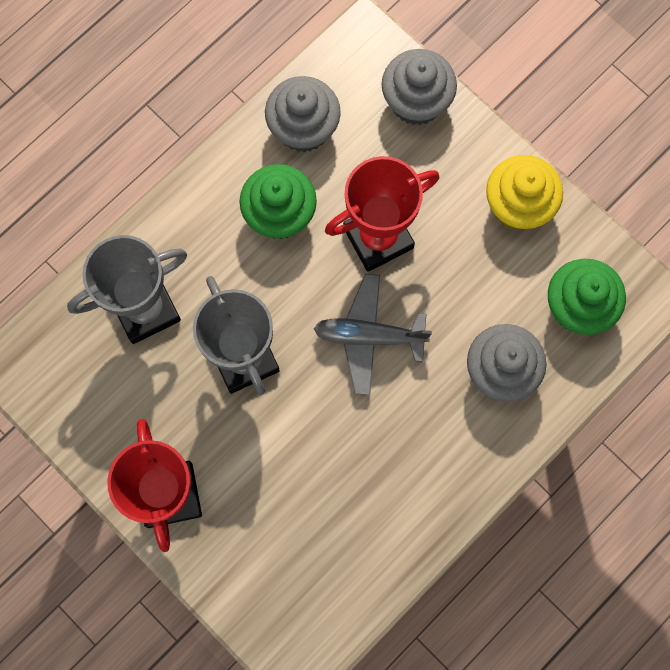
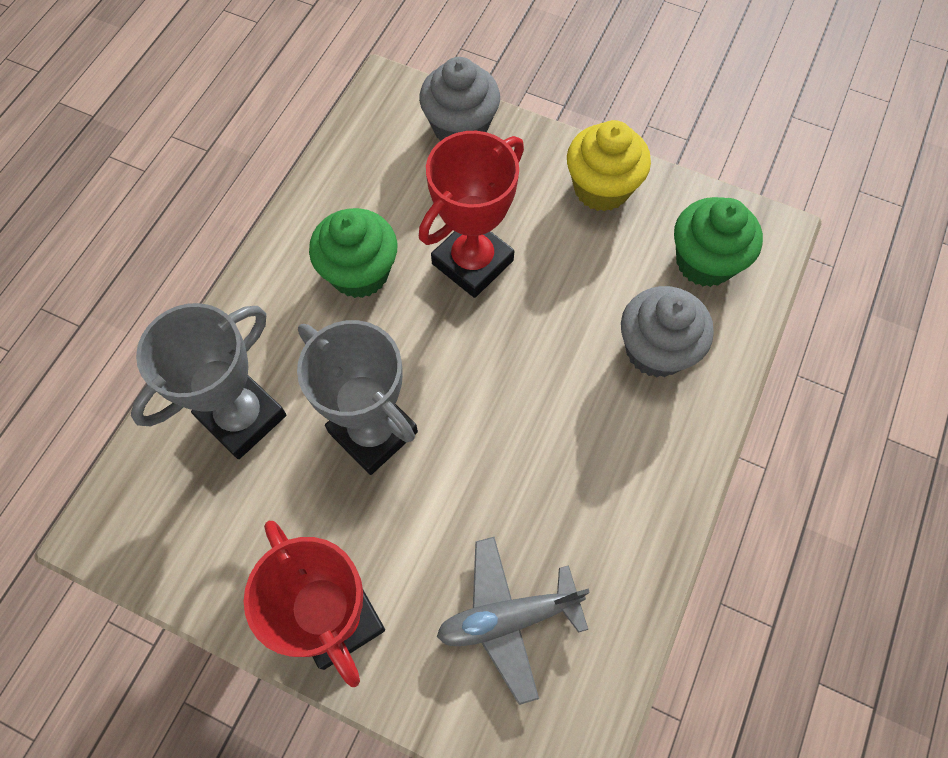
camera: 20 degrees left, 10 degrees down
(303, 128) = (355, 185): grey cupcake -> none
(369, 336) = (502, 362): grey plane -> grey plane (508, 618)

